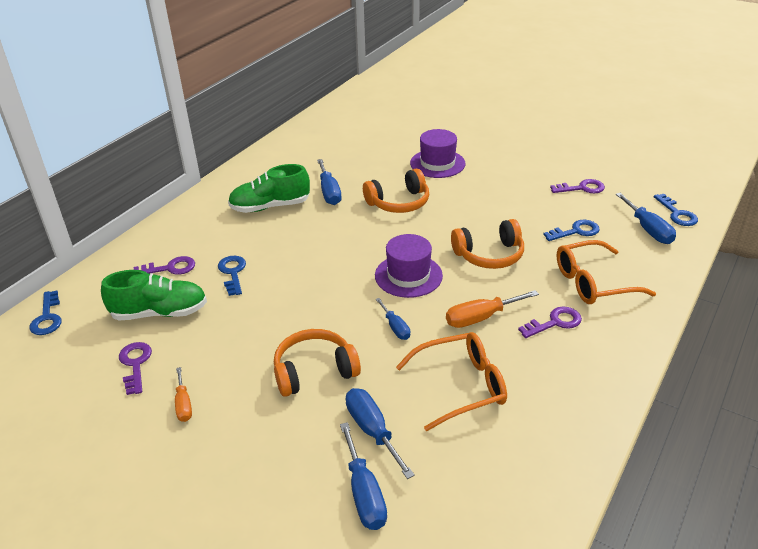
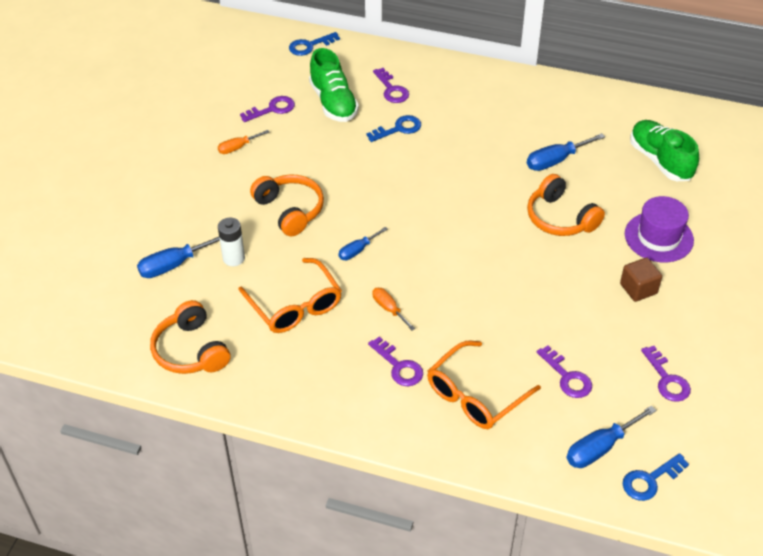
camera: 75 degrees right, 10 degrees up
(270, 206) = (511, 125): green shoe -> green shoe (660, 160)
(372, 431) = (234, 258): blue screwdriver -> white battery
(408, 275) = (435, 247): purple hat -> none
(481, 318) = (389, 309): orange screwdriver -> orange screwdriver, size x0.63
(489, 182) = (638, 289): none -> brown cube
(489, 255) = (492, 305): orange headphones -> orange headphones (190, 350)
(576, 231) = (567, 377): blue key -> purple key
(593, 282) = (475, 395): orange glasses -> orange glasses turned 105 degrees counterclockwise

